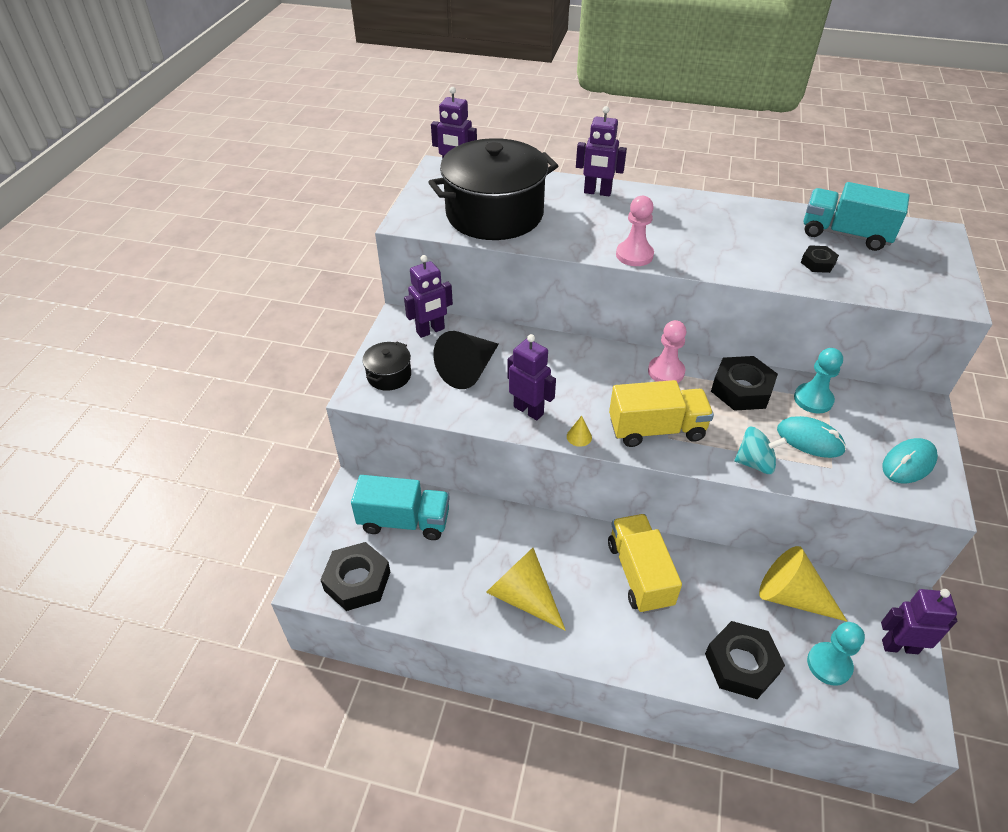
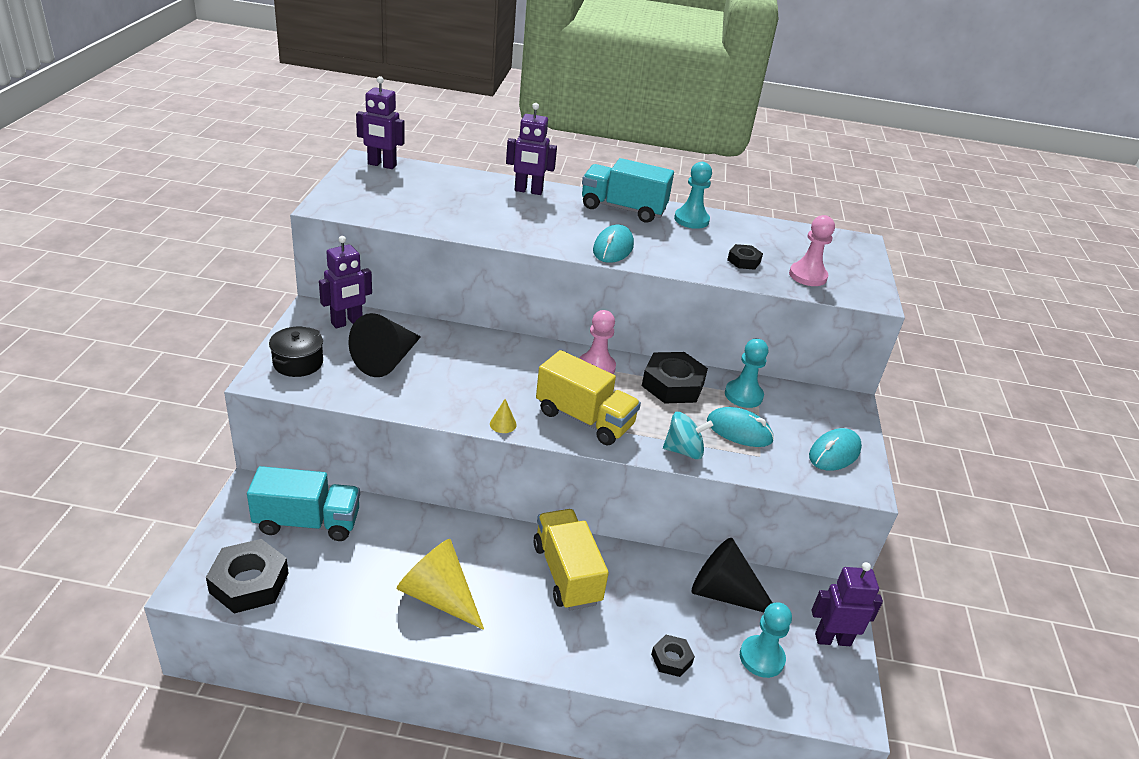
camera: 10 degrees left, 10 degrees down
(494, 214) = (420, 204): black pot -> none
(528, 410) = (450, 399): purple robot -> none
(634, 255) = (563, 246): pink pawn -> pink pawn (807, 276)
(656, 429) = (584, 419): yellow truck -> yellow truck turned 45 degrees clockwise
(684, 254) = (613, 248): none -> turquoise mouse
(741, 664) = (671, 659): black nut -> black nut, size x0.53
(761, 216) = (691, 220): none -> turquoise pawn
(791, 596) = (725, 594): yellow cone -> black cone
(845, 234) = (771, 238): turquoise truck -> turquoise truck (623, 209)

